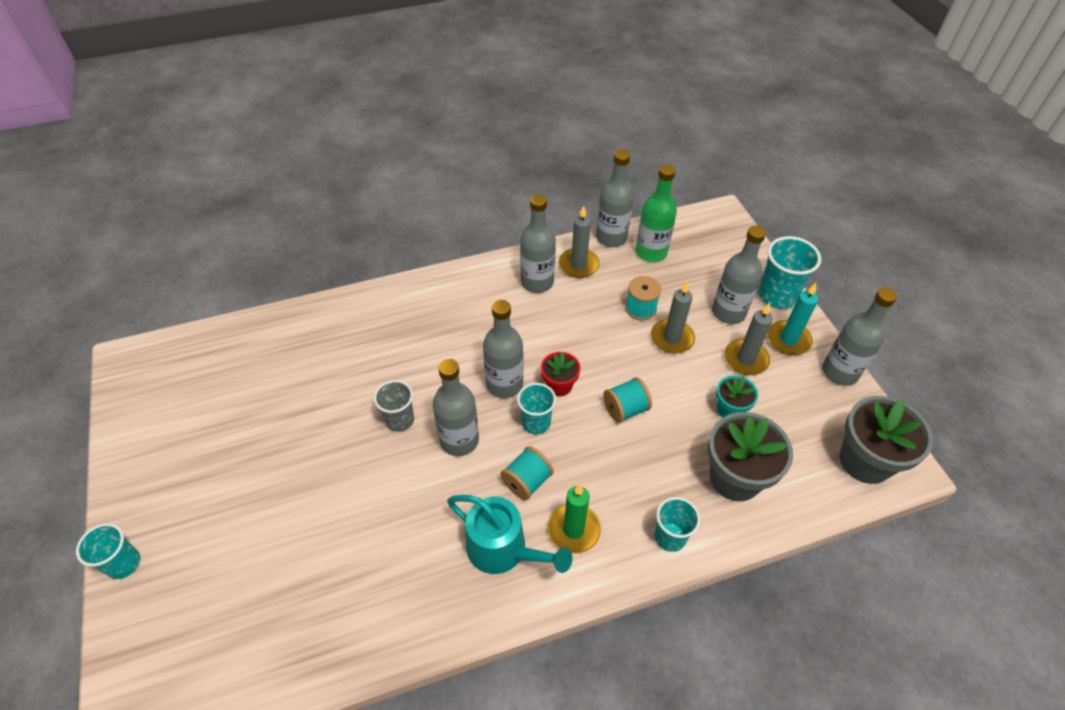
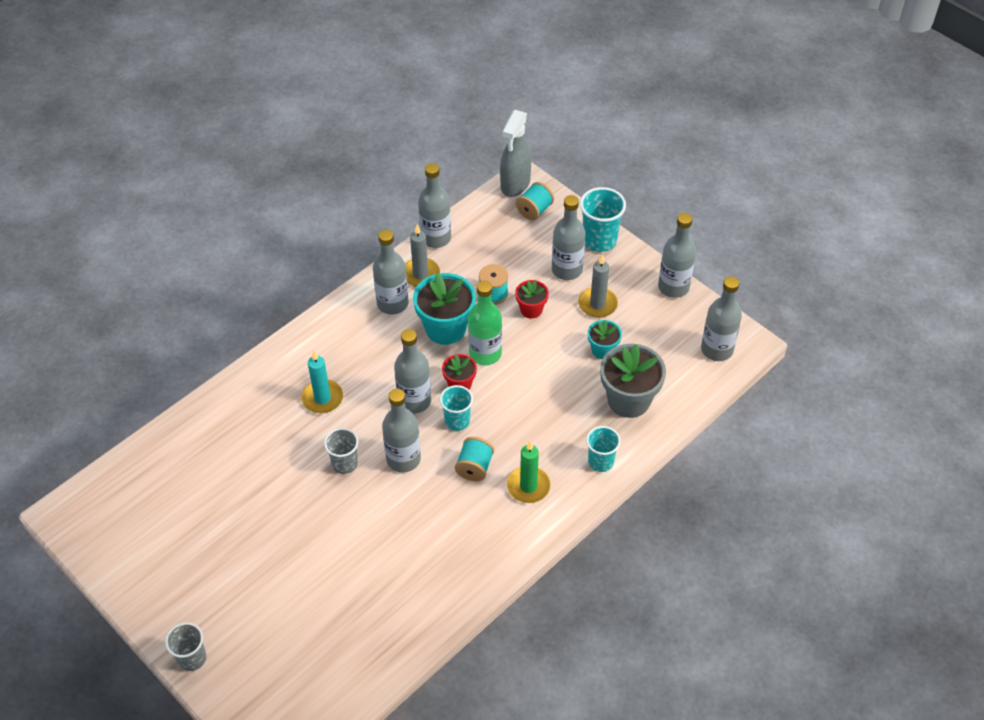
camera: 25 degrees left, 0 degrees up
(124, 563) = (192, 658): turquoise cup -> grey cup
(503, 549) = (483, 522): turquoise watering can -> none
(575, 324) = (446, 328): none -> turquoise flower pot
(625, 409) = (522, 382): turquoise spool -> turquoise spool (534, 210)
(651, 252) = (477, 239): green bottle -> green bottle (485, 353)
(672, 338) = (531, 309): grey candle -> red flower pot
(713, 215) = (515, 184): none -> grey spray bottle
(788, 340) = (624, 275): turquoise candle -> turquoise candle (322, 398)
(865, 461) = (717, 349): grey flower pot -> grey bottle

